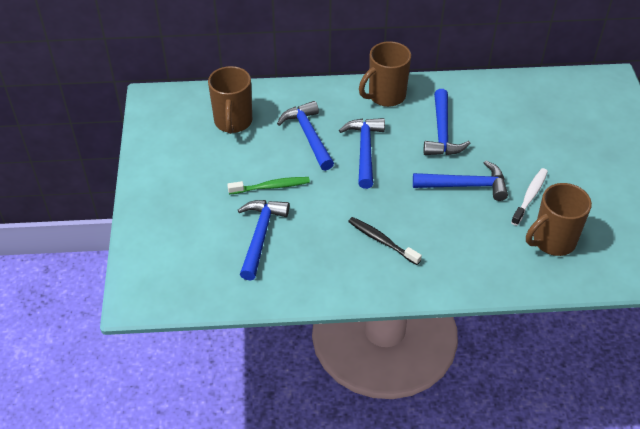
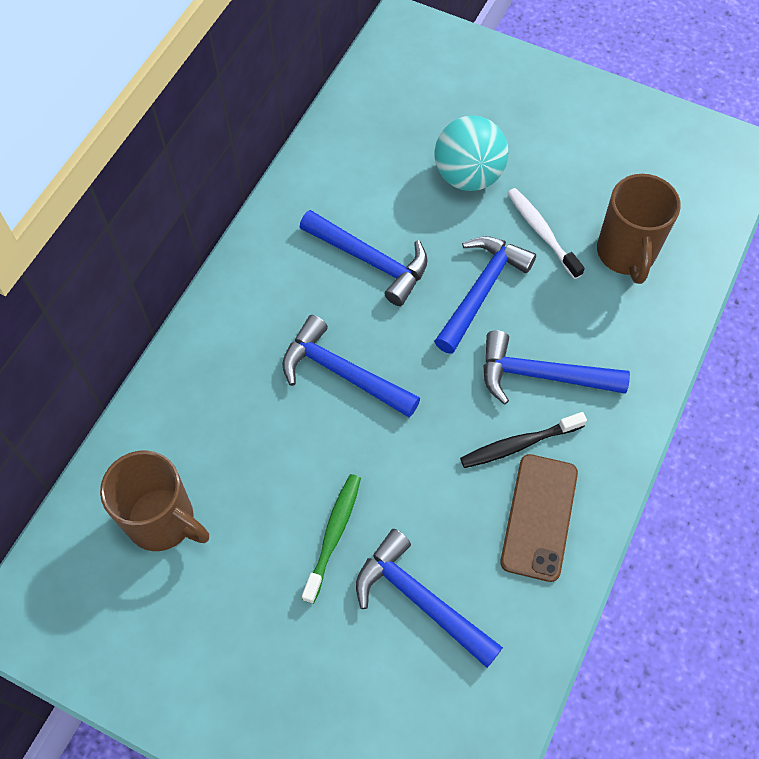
camera: 60 degrees left, 15 degrees up
(308, 136) = (264, 430): blue hammer -> blue hammer (541, 375)
(344, 267) = (539, 517): none -> brown phone
(385, 96) = (255, 287): brown mug -> none
(536, 149) = (468, 176): none -> turquoise ball

